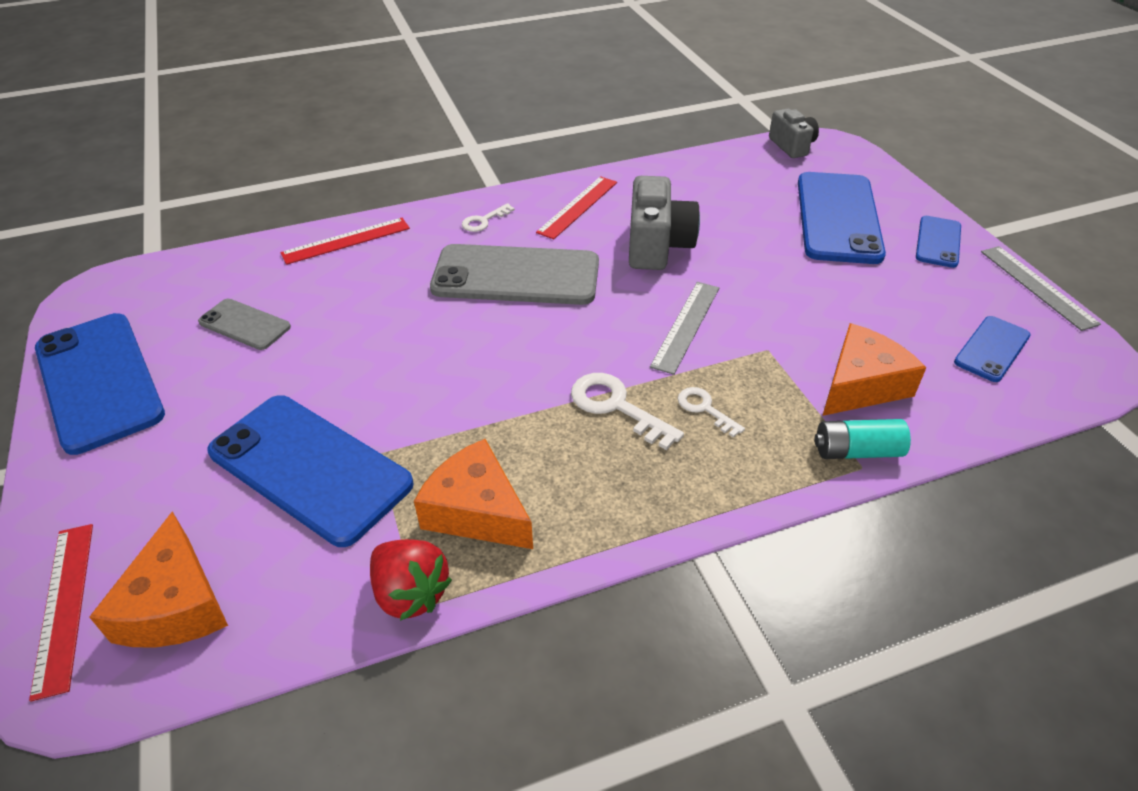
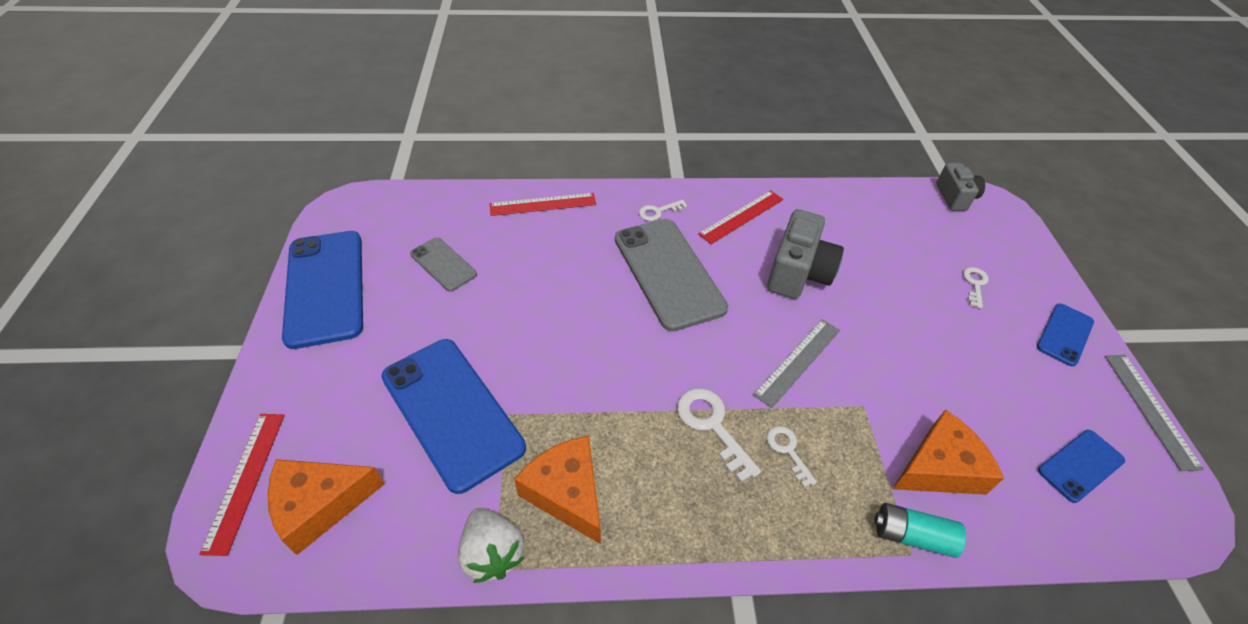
camera: 15 degrees right, 5 degrees up
(175, 605) = (320, 505): orange cheese -> orange cheese turned 60 degrees clockwise
(410, 593) = (492, 553): red strawberry -> white strawberry
(516, 276) = (668, 273): grey phone -> grey phone turned 45 degrees clockwise
(838, 218) = (975, 284): blue phone -> white key

